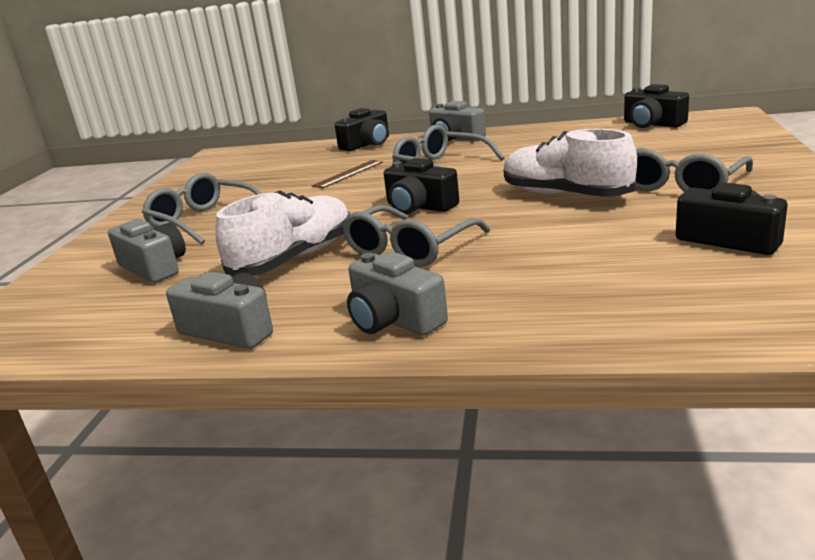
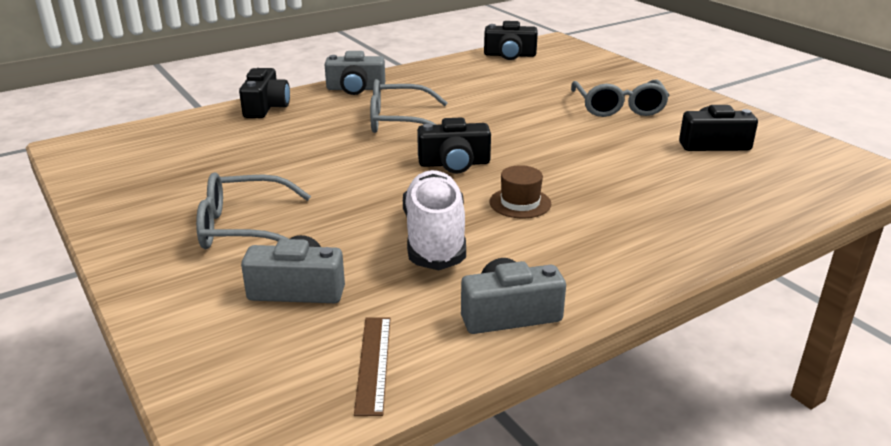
camera: 45 degrees left, 5 degrees up
(348, 174) = (313, 143): brown ruler -> brown ruler (373, 363)
(394, 319) = (617, 261): grey camera -> none
(409, 249) = (520, 203): grey glasses -> brown hat
(565, 195) = (554, 130): white shoe -> none

